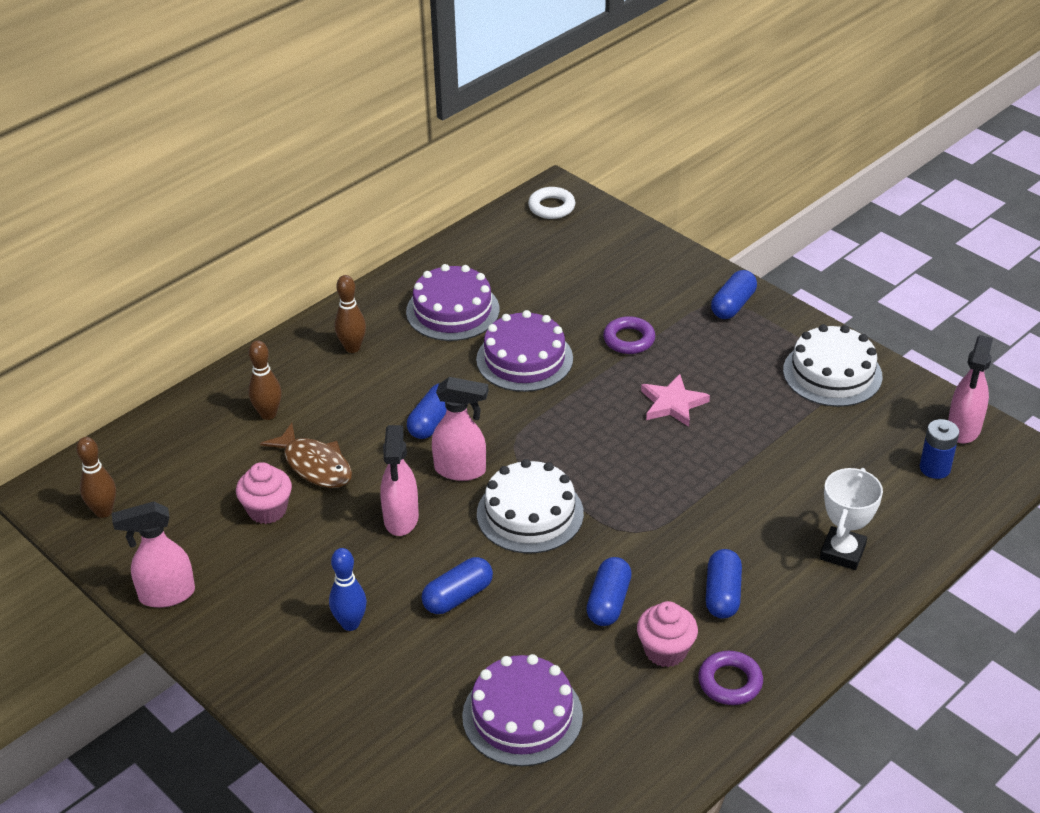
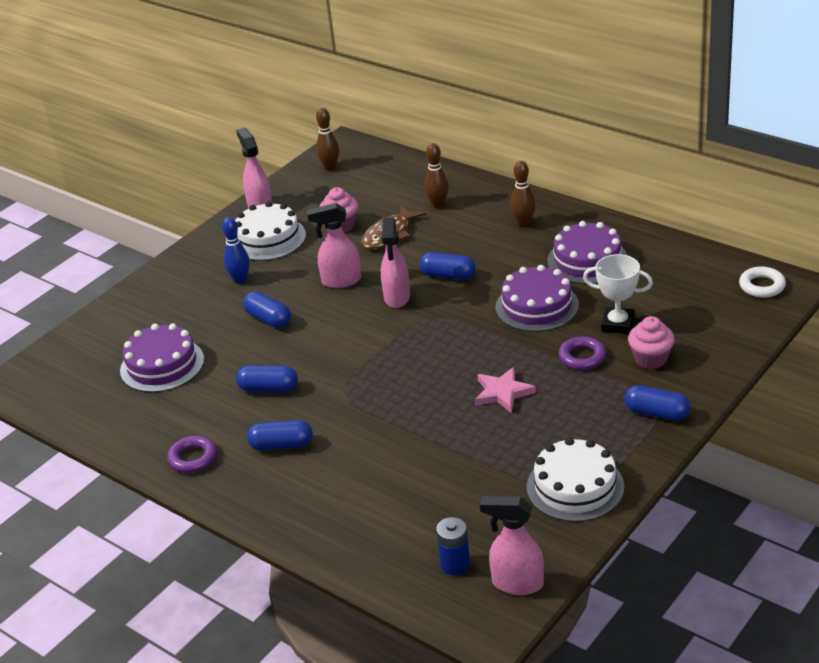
camera: 85 degrees right, 5 degrees down
(530, 513) = (356, 337): white cake -> white cake (268, 239)
(665, 650) = (222, 422): pink cupcake -> pink cupcake (650, 359)
(842, 552) = (336, 509): white trophy -> white trophy (617, 324)

